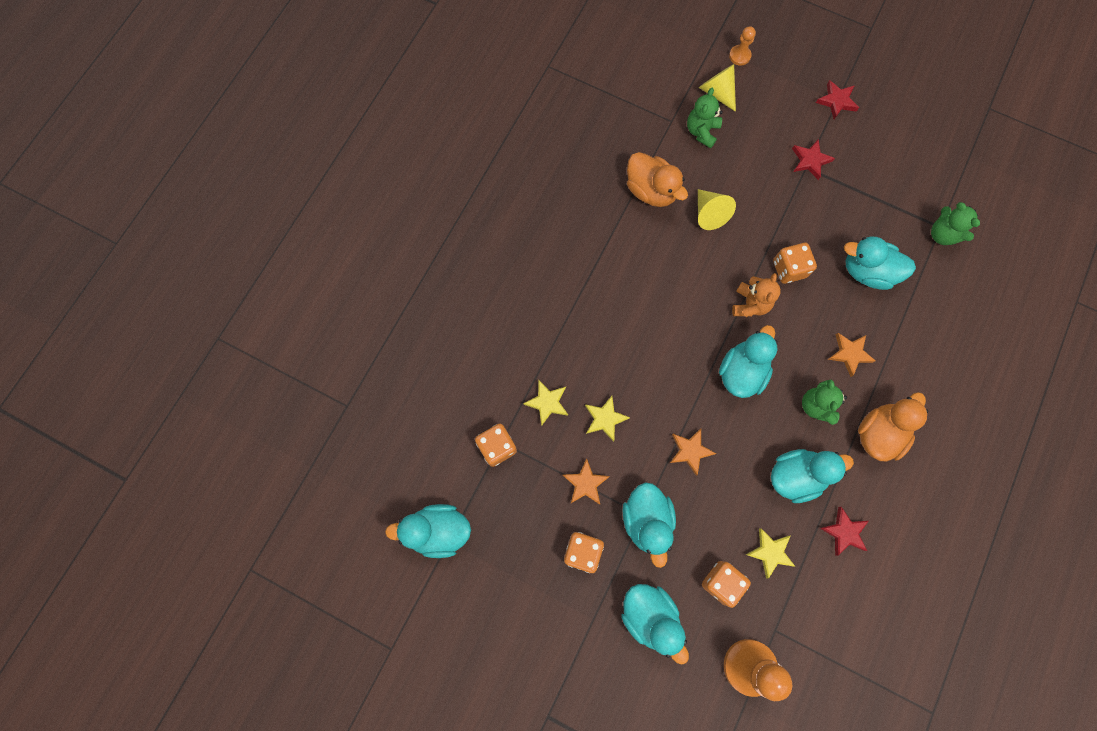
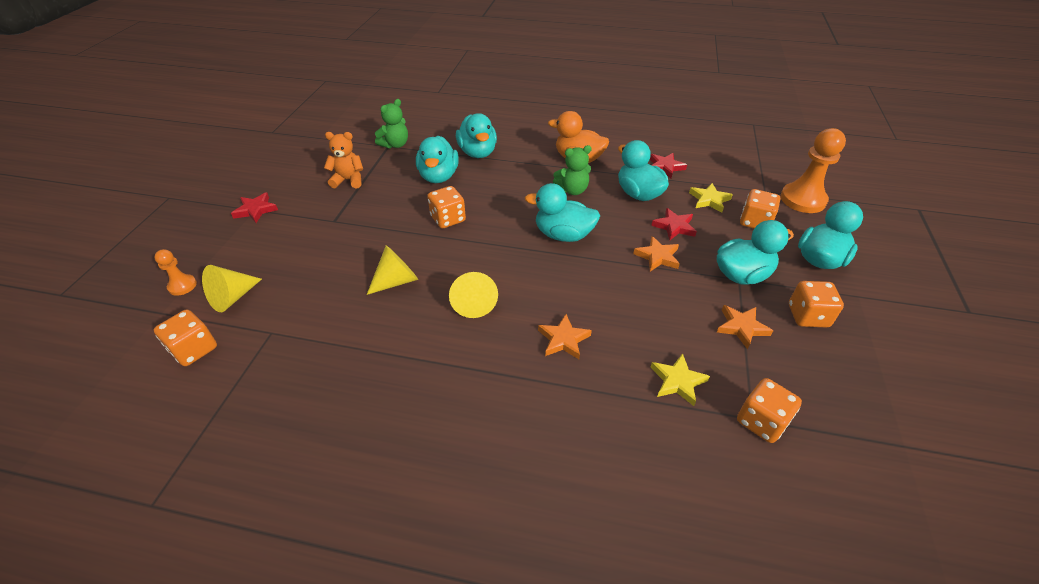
camera: 105 degrees left, 30 degrees down
(438, 531) = (904, 462): turquoise duck -> turquoise duck (477, 153)
(605, 419) = (665, 325): yellow star -> none
(651, 190) = (372, 335): orange duck -> none
(667, 73) = (194, 349): none -> orange dice
(668, 271) = (474, 303): none -> yellow cone
(701, 131) = (288, 303): green teddy bear -> none
(750, 304) = (492, 238): orange teddy bear -> orange teddy bear (348, 180)
(810, 161) = (326, 219): red star -> red star (674, 226)
(849, 354) = (518, 178): orange star -> orange star (563, 339)

